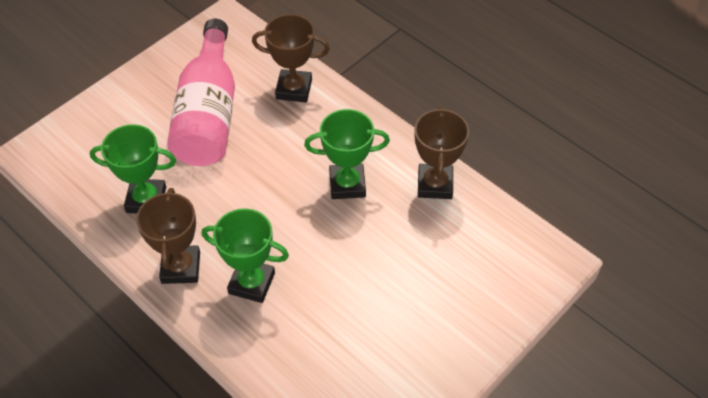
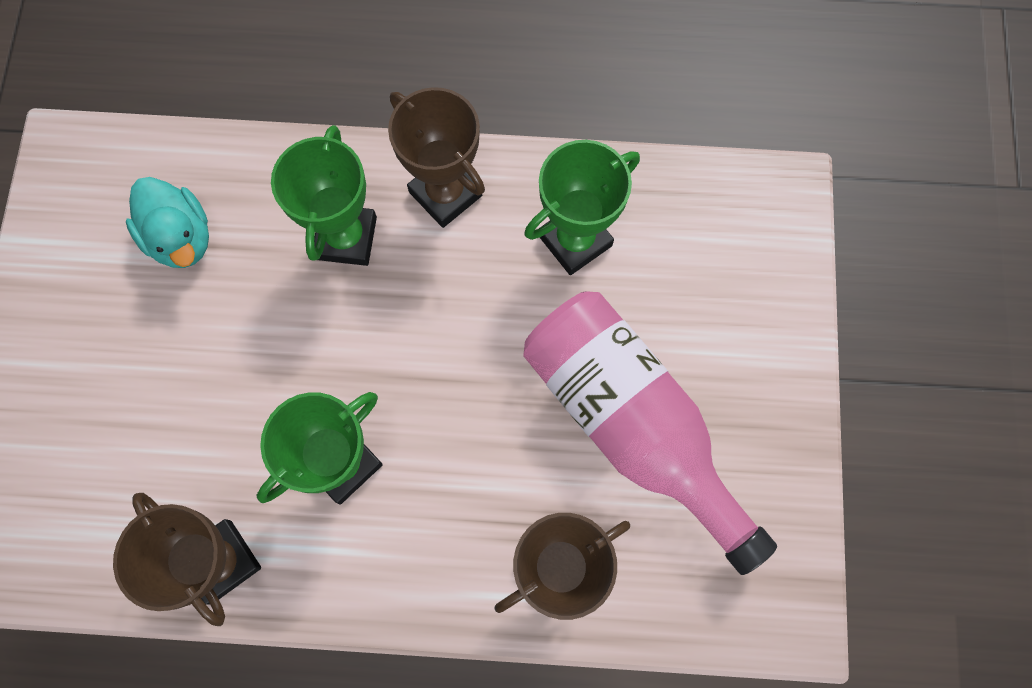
camera: 140 degrees right, 20 degrees up
(251, 283) = (346, 238): green trophy -> green trophy turned 60 degrees counterclockwise
(337, 349) = (181, 238): none -> turquoise duck

